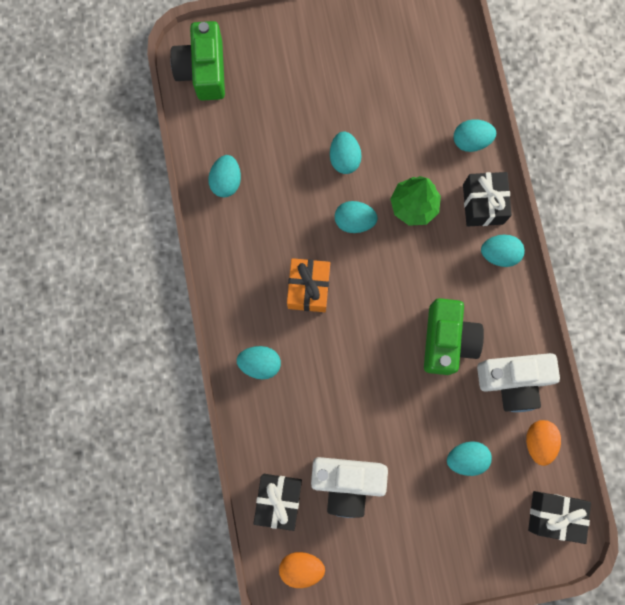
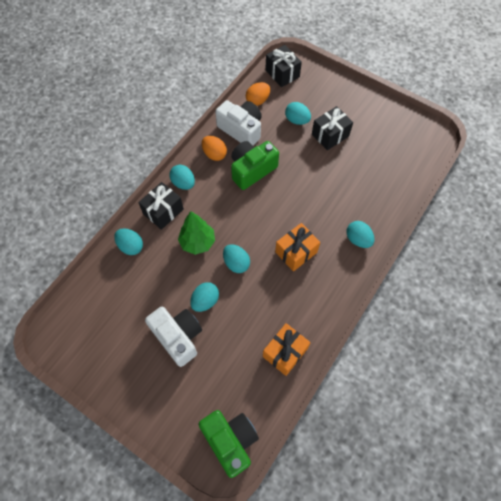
camera: 135 degrees left, 15 degrees down
(203, 70) = (230, 441): green camera -> green camera turned 75 degrees counterclockwise
(226, 181) = (285, 352): turquoise egg -> orange gift
(279, 499) = (404, 175): black gift -> black gift (330, 135)
(301, 567) = (418, 142): orange egg -> orange egg (214, 154)
(347, 482) = (363, 155): white camera -> white camera (178, 337)

